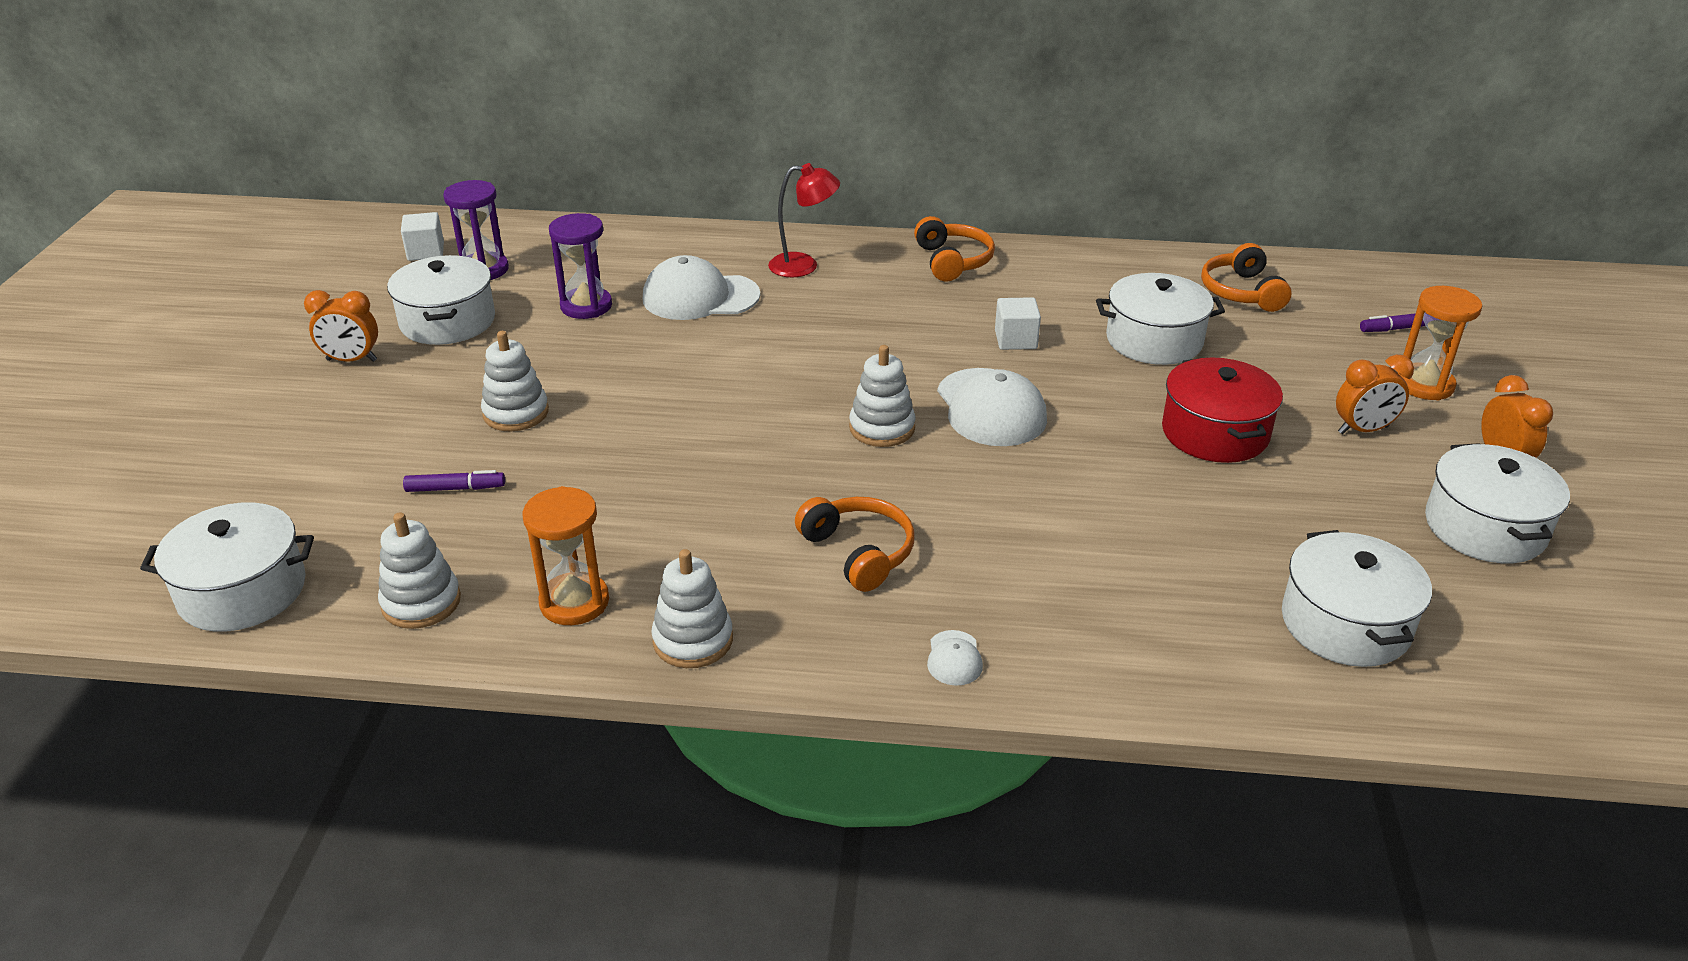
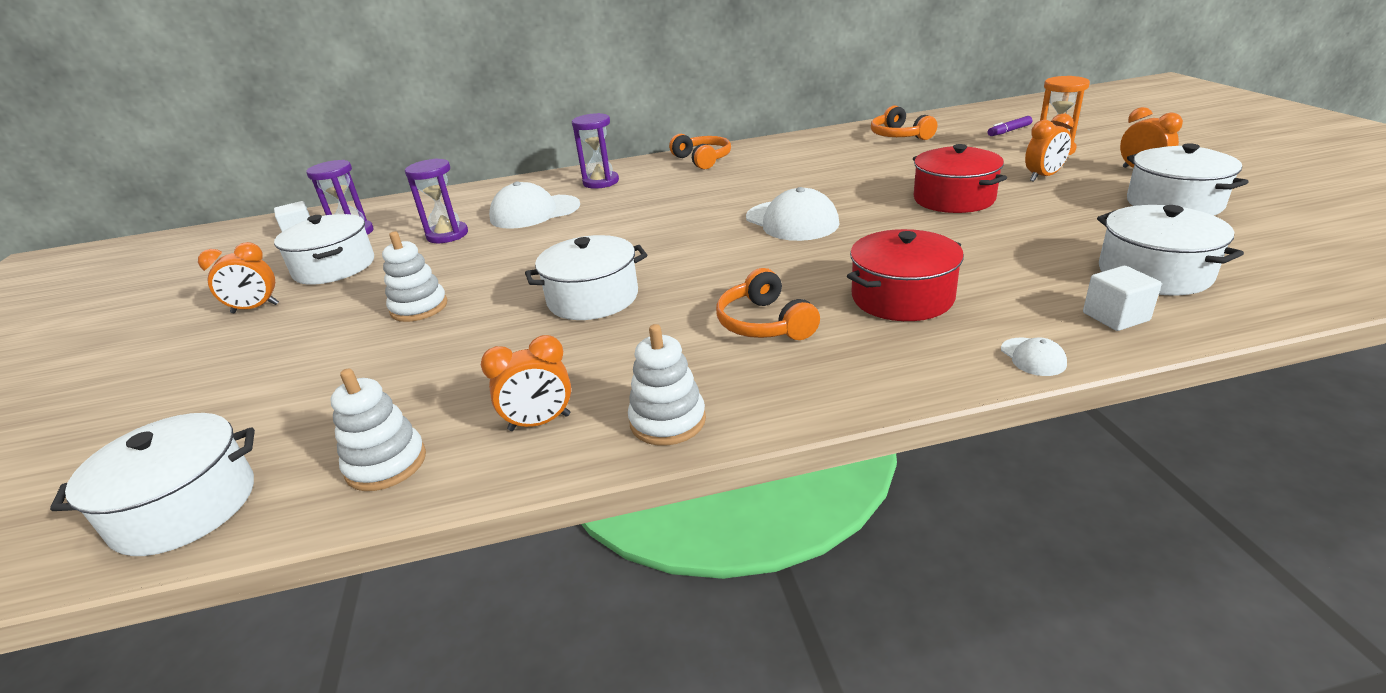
camera: 15 degrees left, 5 degrees down
(455, 488) = (385, 369): purple marker -> none
(574, 602) = (539, 422): orange hourglass -> orange clock
(804, 266) = (601, 182): red lamp -> purple hourglass
(859, 552) = (764, 323): orange headphones -> orange headphones turned 150 degrees counterclockwise
(882, 428) = (722, 249): white stacking toy -> none
(954, 658) = (900, 371): white cap -> white cap (1033, 357)
(1015, 340) = (778, 185): white cube -> white cube (1115, 317)
(1031, 565) = (902, 297): none -> red pot
(1154, 340) = (868, 166): white pot -> white pot (593, 298)

